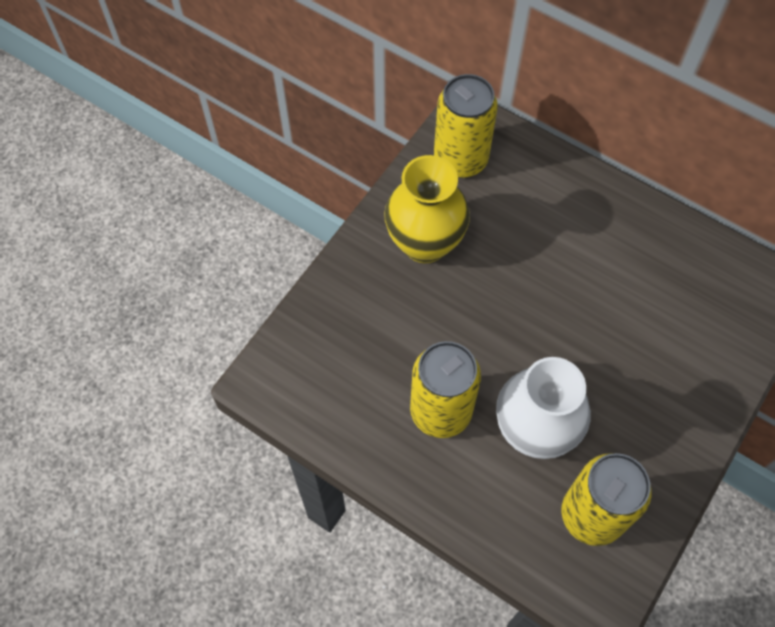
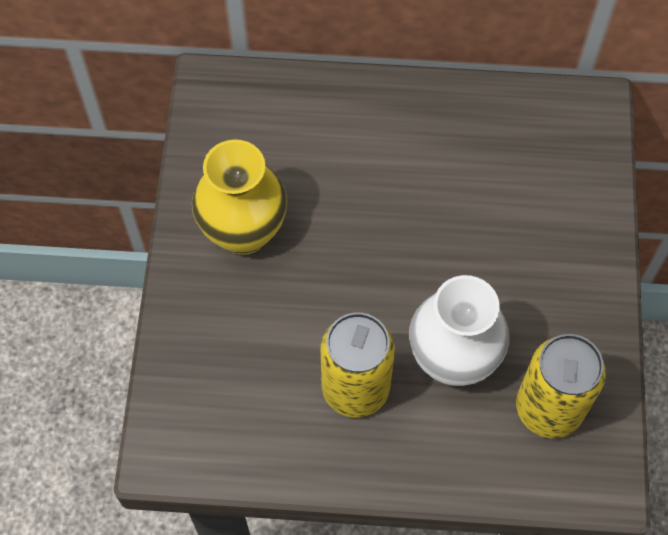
camera: 30 degrees left, 0 degrees up
(460, 159) = (229, 129): yellow can -> none

